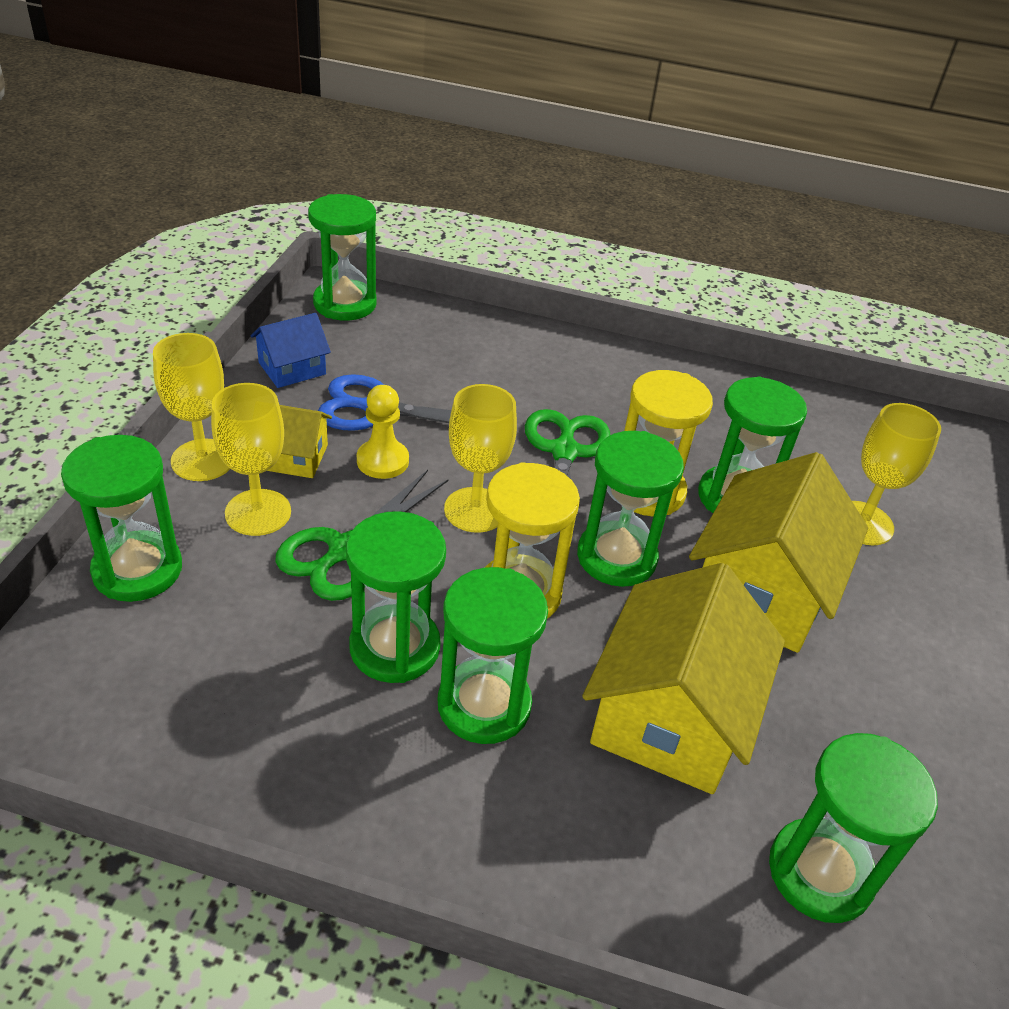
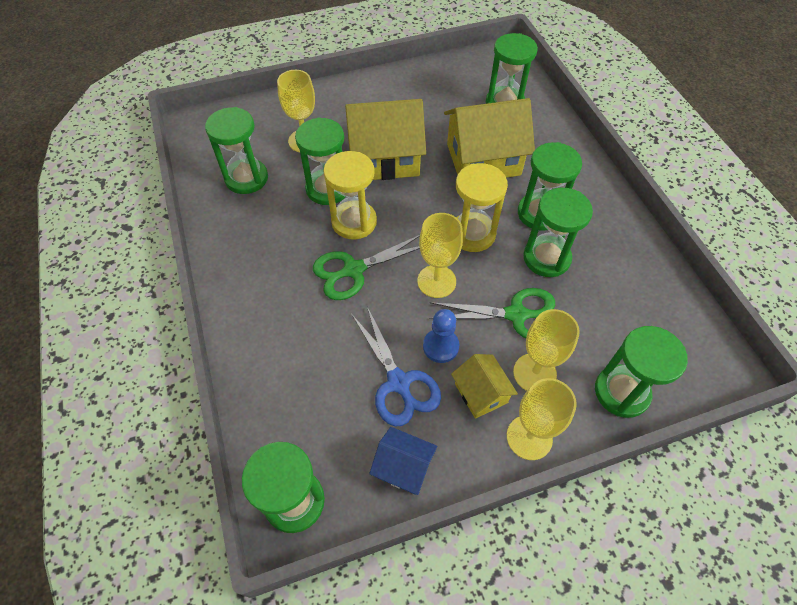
camera: 120 degrees left, 15 degrees up
(382, 461) = (440, 346): yellow pawn -> blue pawn
(616, 557) = (414, 212): green hourglass -> green hourglass (246, 178)

